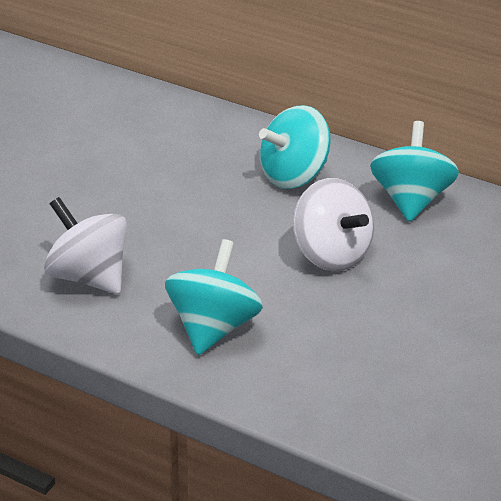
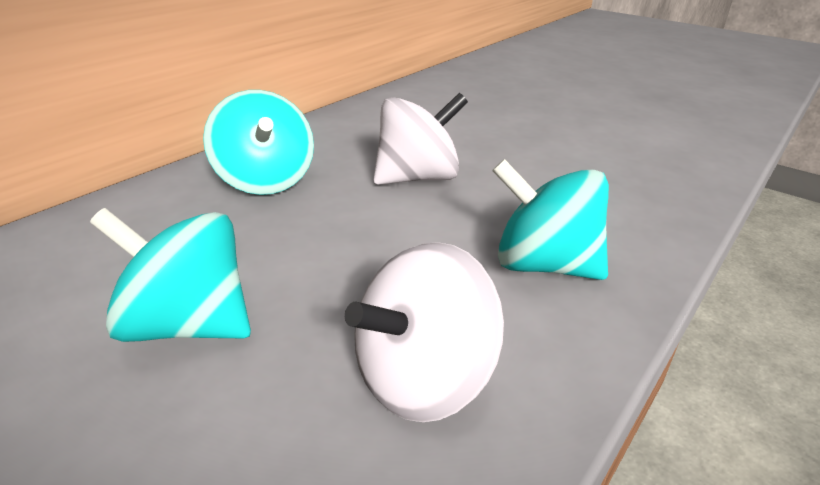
camera: 80 degrees left, 5 degrees down
(410, 200) = (345, 132): turquoise spinning top -> turquoise spinning top (188, 324)

